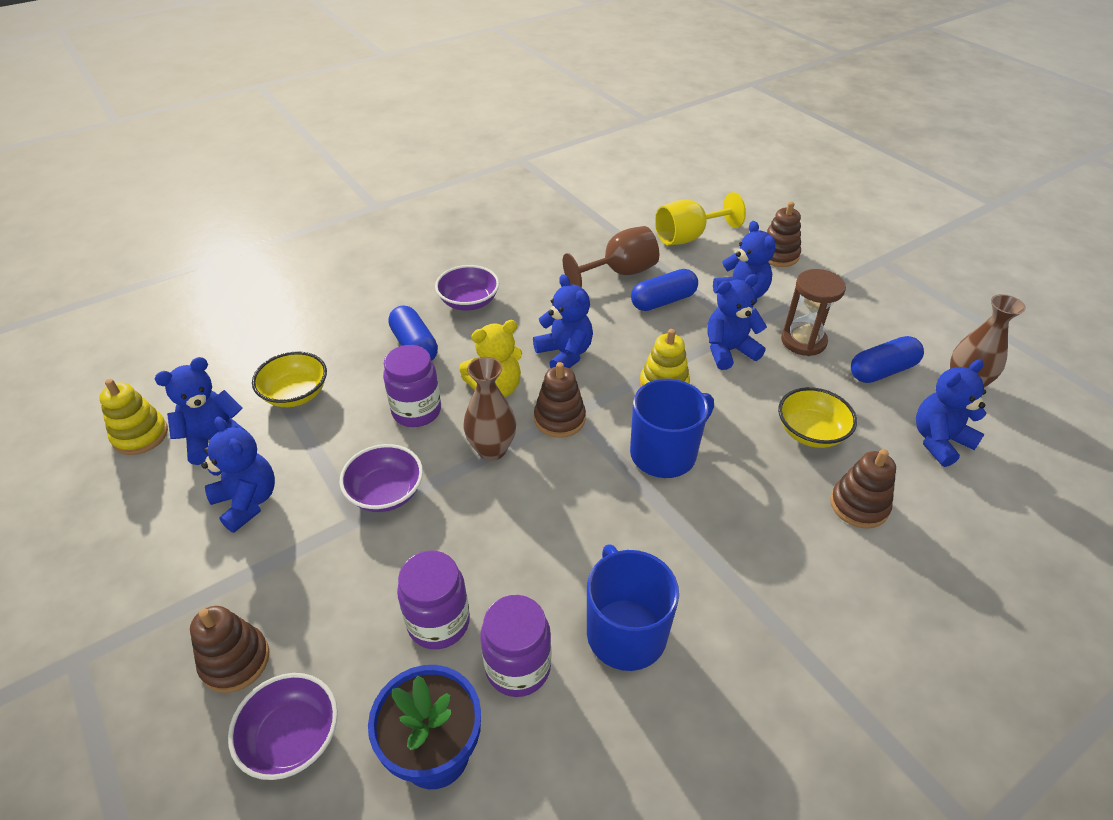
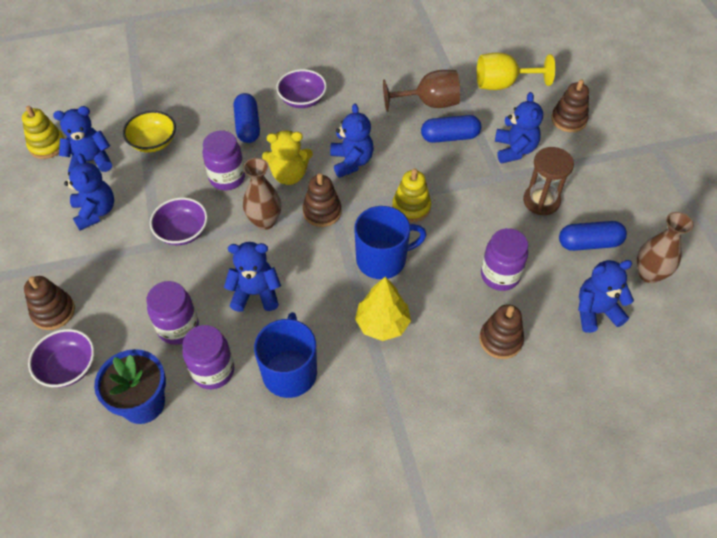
camera: 20 degrees right, 10 degrees up
(709, 530) = (382, 323): none -> yellow tree
(728, 351) = (477, 193): blue teddy bear -> blue teddy bear (255, 293)
(811, 432) = (500, 275): yellow bowl -> purple jar

